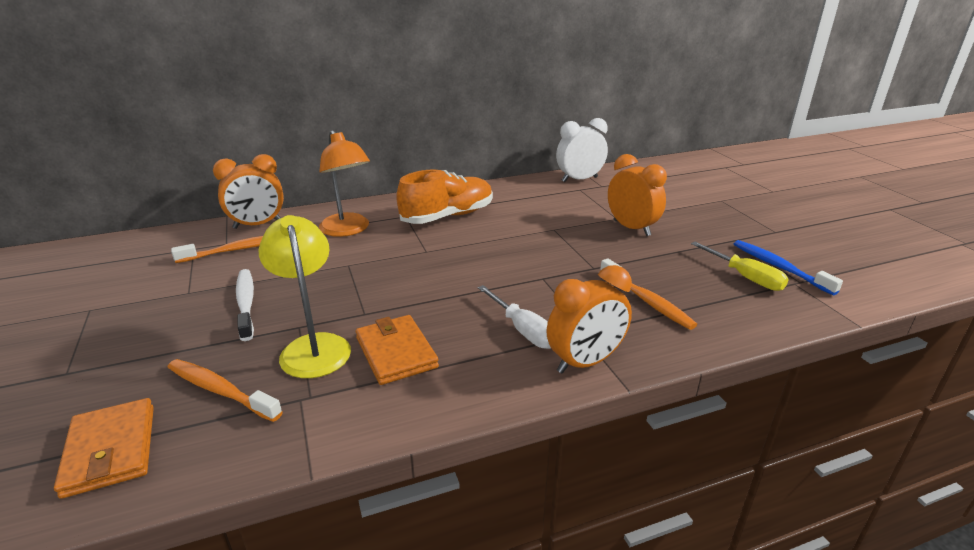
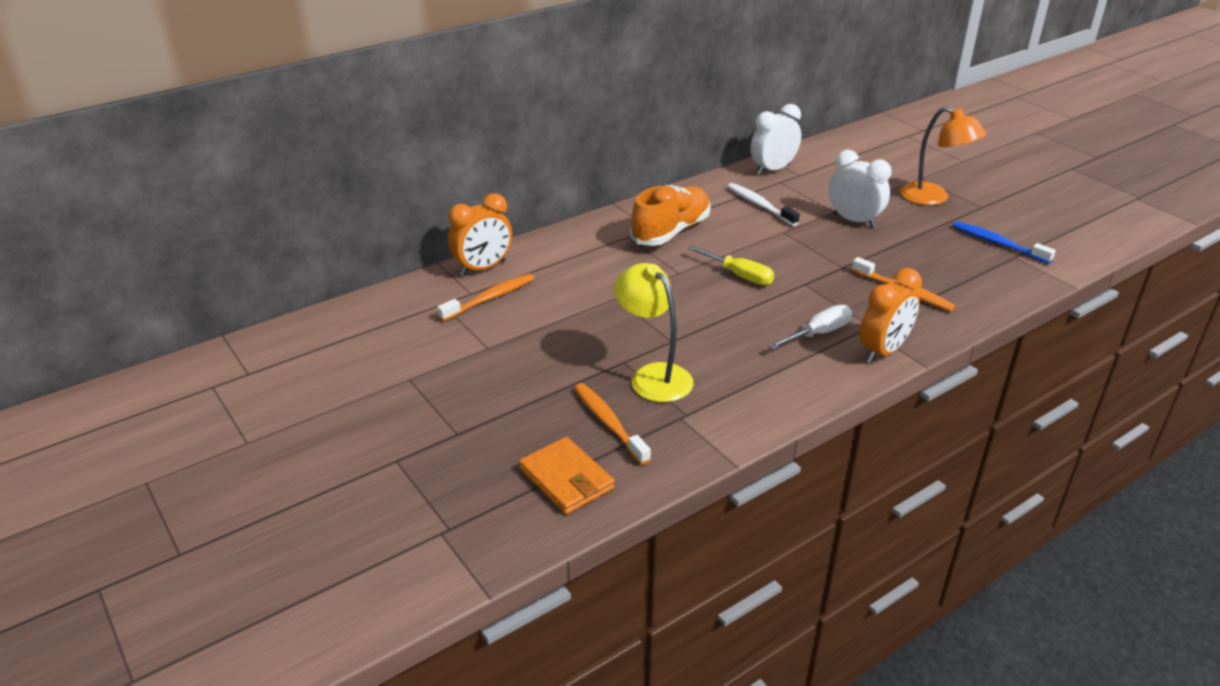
camera: 15 degrees left, 5 degrees up
(220, 390) = (609, 423): orange toothbrush -> orange toothbrush turned 45 degrees clockwise
(246, 303) = (555, 349): white toothbrush -> white toothbrush (760, 205)
(348, 230) = (583, 261): orange lamp -> orange lamp (933, 198)
(396, 352) = (727, 369): orange wallet -> none
(523, 330) = (818, 333): white screwdriver -> white screwdriver turned 75 degrees counterclockwise
(631, 228) = (854, 221): orange clock -> white clock
(745, 277) = (974, 257): yellow screwdriver -> yellow screwdriver (739, 275)

